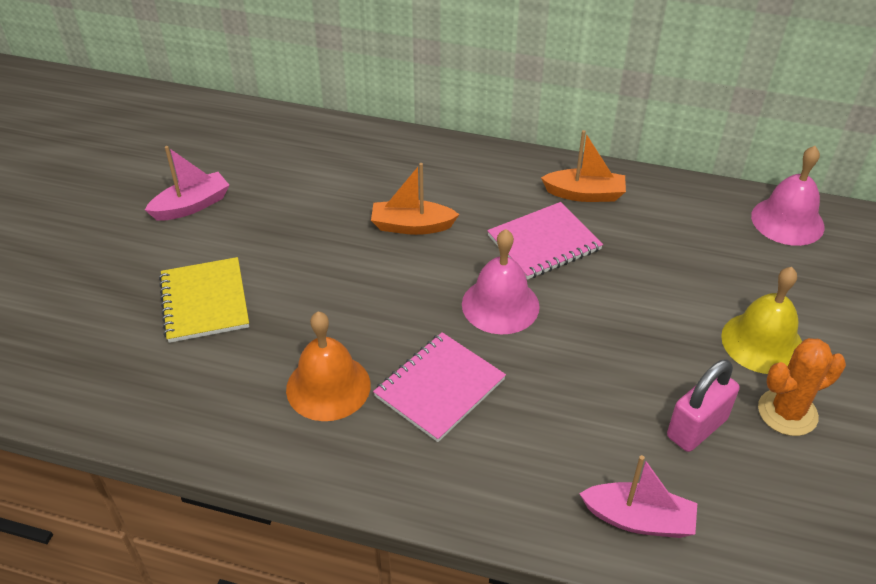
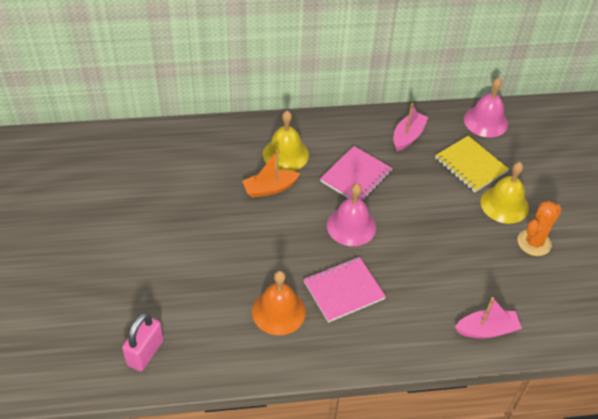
camera: 25 degrees left, 5 degrees up
(192, 206) = (115, 216): pink boat -> pink boat (408, 136)
(204, 302) = (167, 281): yellow notebook -> yellow notebook (470, 165)
(439, 388) = (343, 290): pink notebook -> pink notebook turned 45 degrees clockwise
(459, 190) = (285, 154): none -> yellow bell
(584, 194) = (363, 135): orange boat -> none
(696, 428) = (492, 267): pink padlock -> pink padlock (145, 352)

